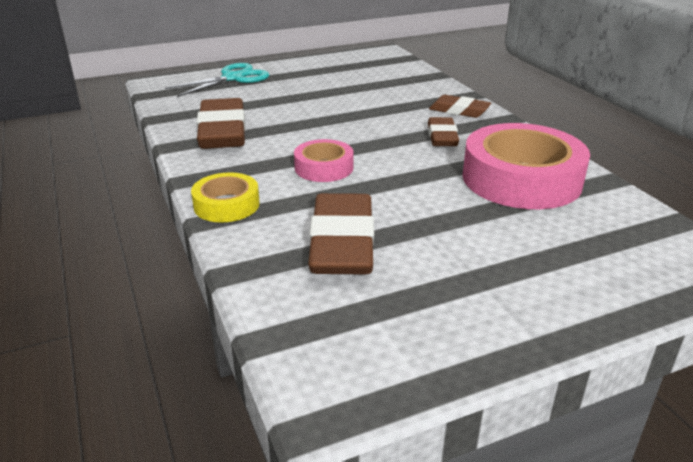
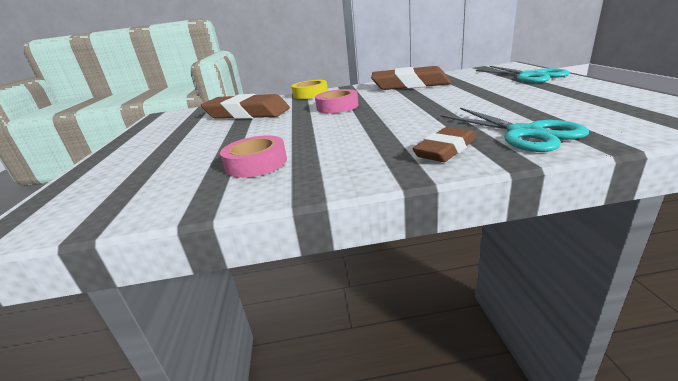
camera: 110 degrees right, 5 degrees down
(419, 90) = (525, 133): none -> turquoise scissors
(442, 136) = (370, 139): brown eraser -> none
(521, 179) = (256, 163): pink tape -> pink tape, size x0.52

